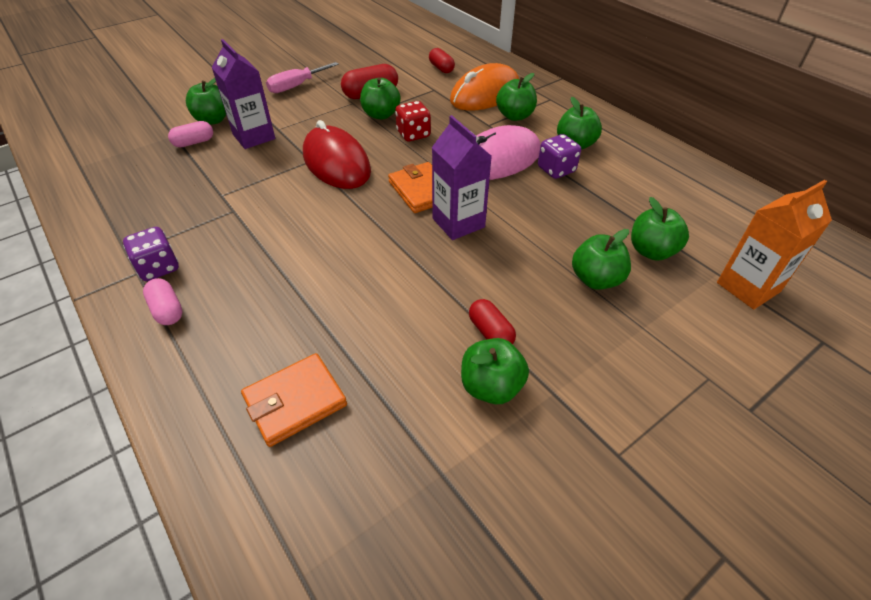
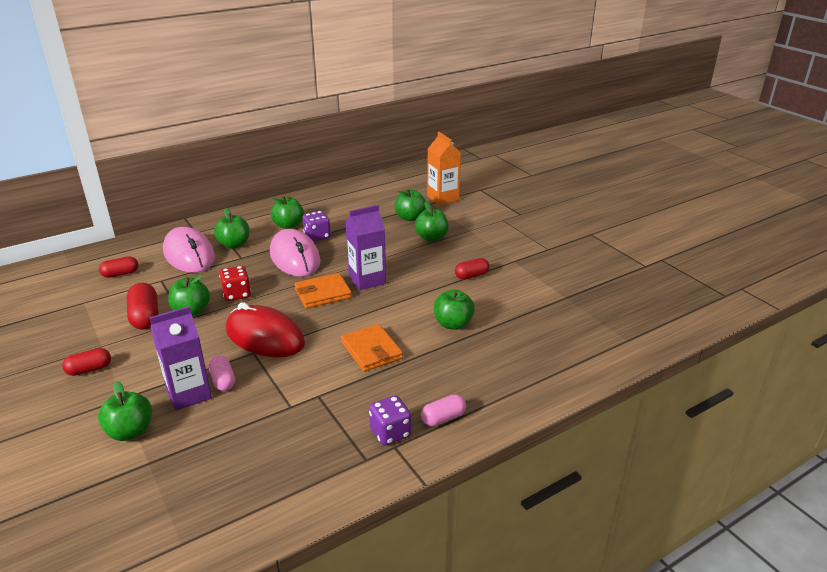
camera: 85 degrees left, 15 degrees down
(194, 142) = (177, 441): pink capsule -> pink capsule (223, 380)
(295, 401) = (526, 347): orange wallet -> orange wallet (371, 350)
(296, 86) = (89, 369): pink screwdriver -> red capsule
(336, 163) = (265, 337): red mouse -> red mouse turned 60 degrees clockwise
(485, 94) = (189, 255): orange mouse -> pink mouse
(491, 386) = (511, 278): green apple -> green apple (453, 324)

